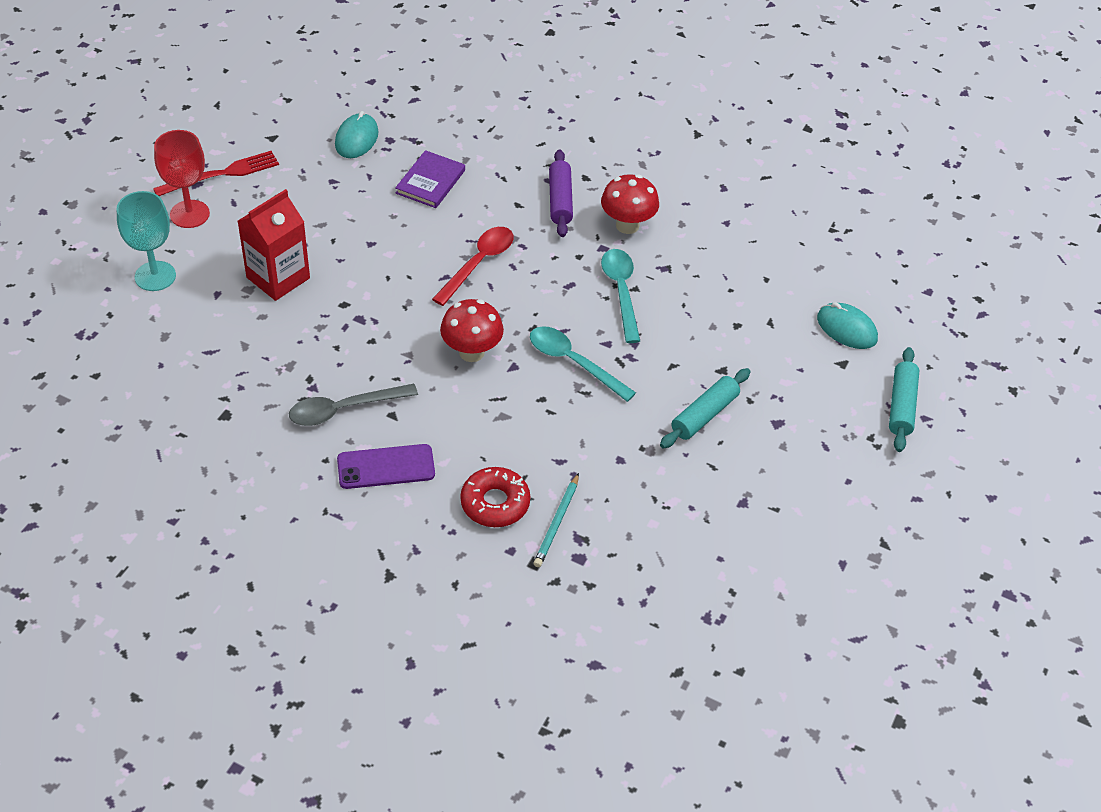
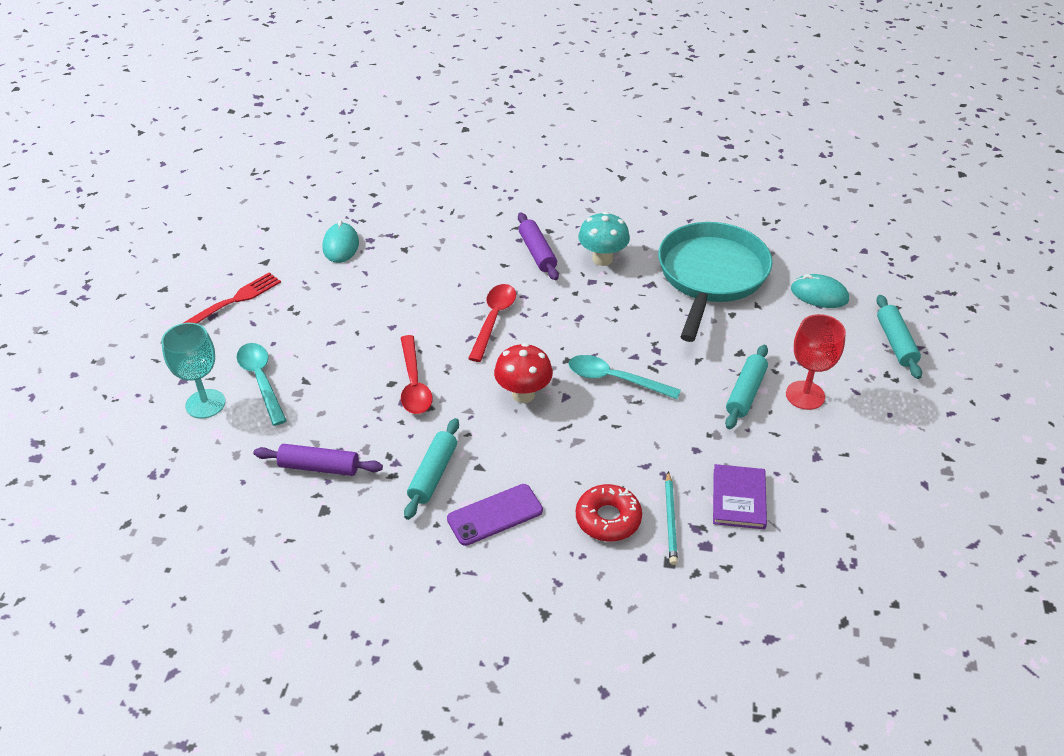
camera: 15 degrees left, 5 degrees down
(189, 214) = (216, 342): red goblet -> red goblet (805, 395)
(238, 371) = (319, 467): none -> purple rolling pin
(278, 278) = (321, 376): red carton -> none
(344, 409) = (433, 474): grey spoon -> turquoise rolling pin
(366, 311) = (414, 384): none -> red spoon
(430, 182) = (421, 264): purple book -> purple book (738, 498)
(621, 292) = (624, 312): turquoise spoon -> turquoise spoon (261, 380)
(627, 225) = (602, 259): red mushroom -> turquoise mushroom
(737, 275) = (711, 276): none -> turquoise pan

